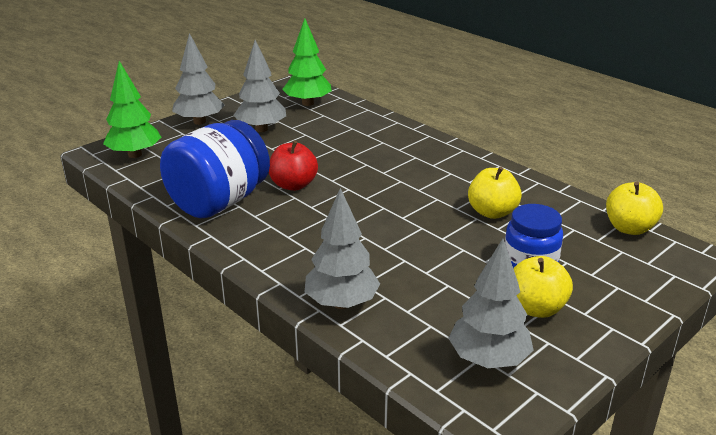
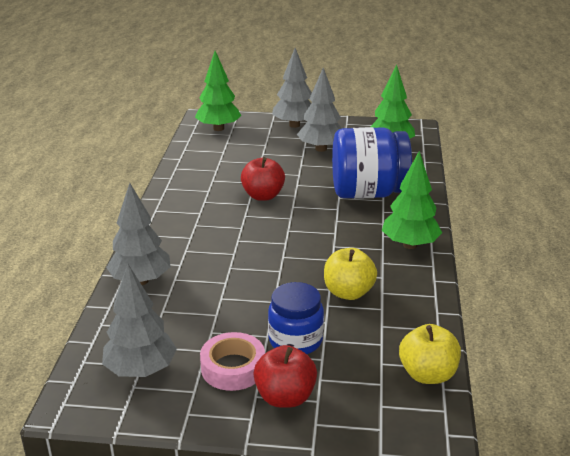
camera: 50 degrees right, 0 degrees up
(219, 202) = (202, 182): blue jar -> blue jar (368, 193)
(461, 161) = (410, 245): none -> green tree
(536, 308) = (233, 368): yellow apple -> pink tape
(600, 300) = (285, 397): none -> red apple

